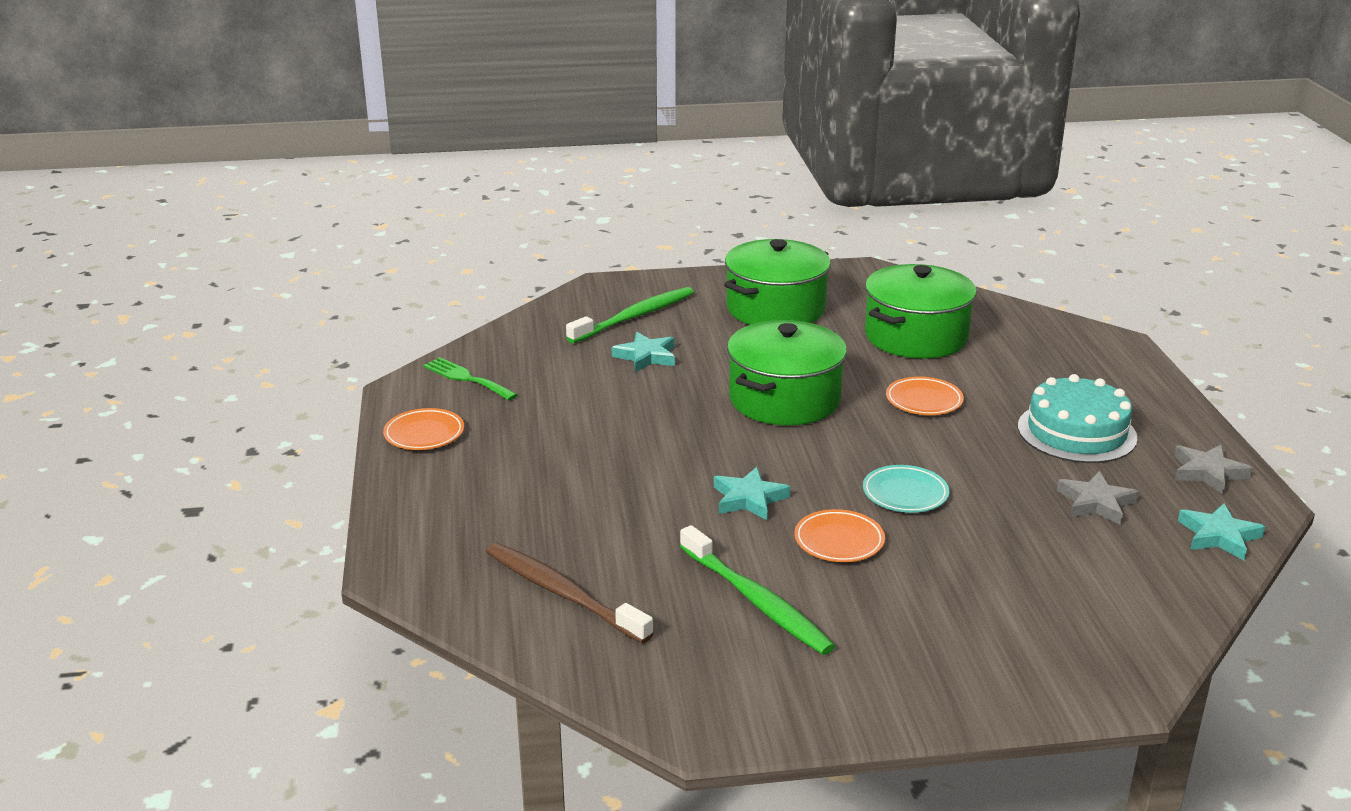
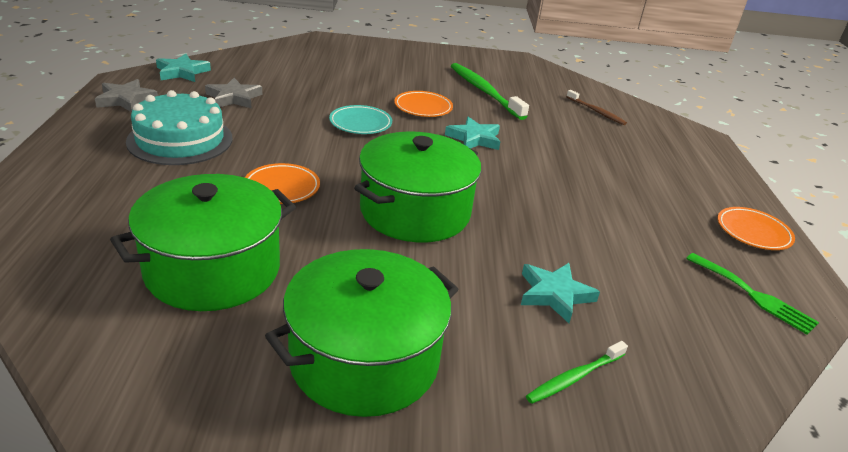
camera: 175 degrees left, 5 degrees up
(562, 593) = (596, 112): brown toothbrush -> brown toothbrush, size x0.56
(635, 316) = (574, 378): green toothbrush -> green toothbrush, size x0.56

